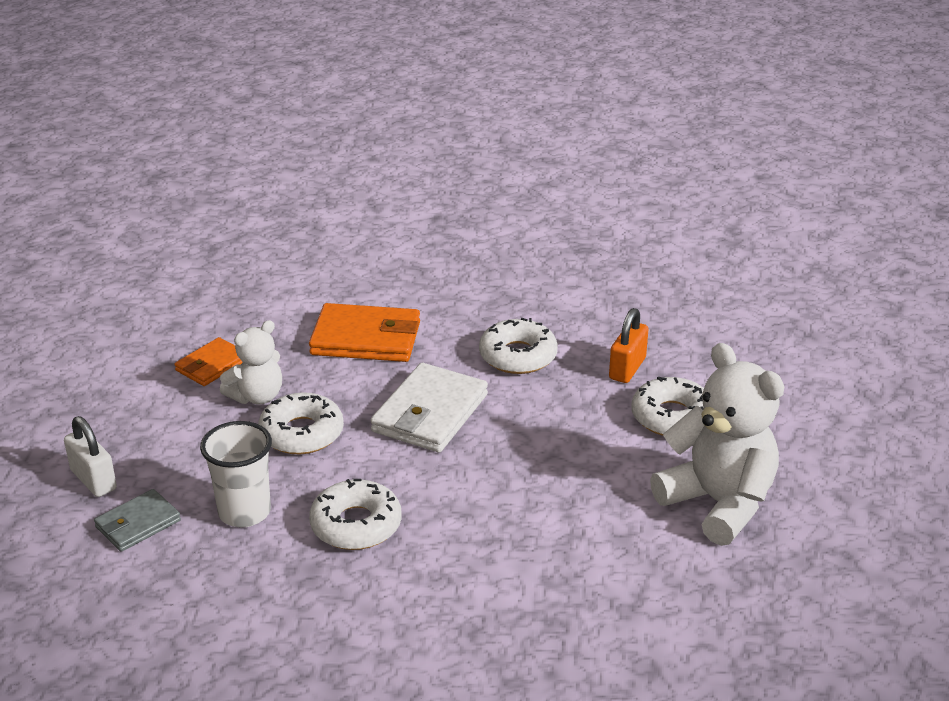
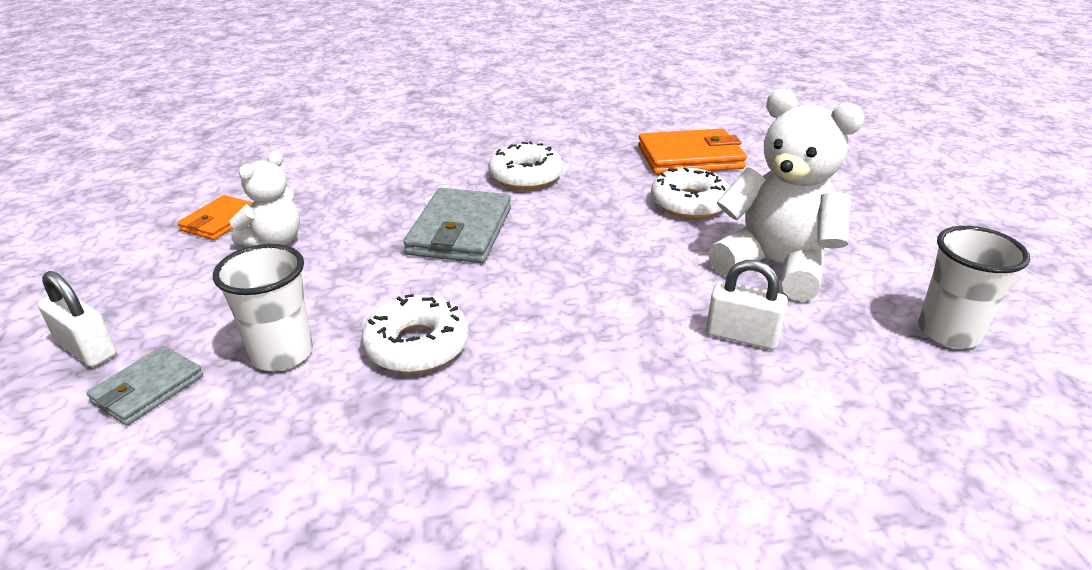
camera: 15 degrees left, 0 degrees up
(301, 433) = (331, 267): white donut -> none
(366, 338) = (375, 181): orange wallet -> orange wallet (690, 157)
(430, 413) = (460, 231): white wallet -> grey wallet
(627, 368) = (628, 173): orange padlock -> none
(643, 568) = (741, 336): none -> white padlock
(841, 601) = (948, 332): none -> white cup

